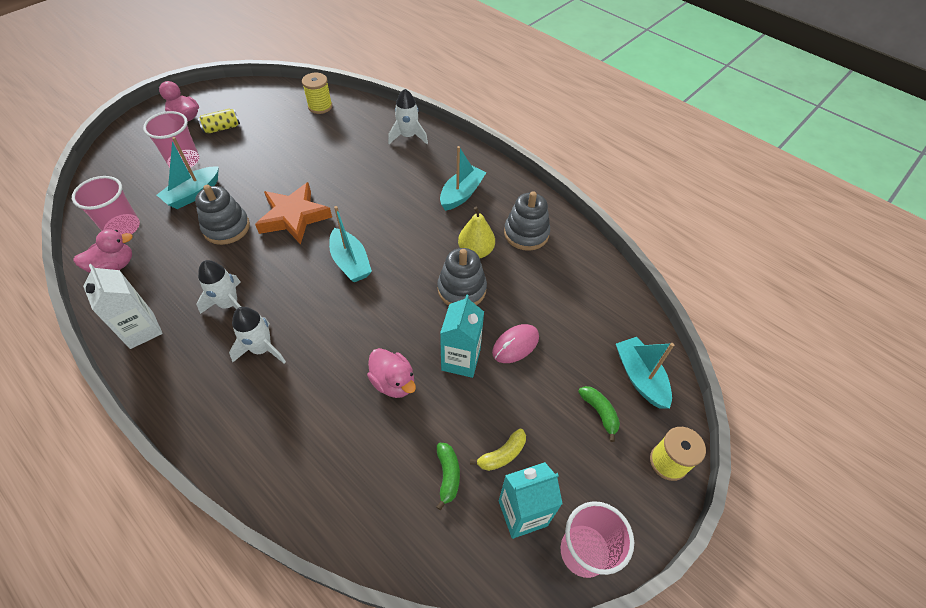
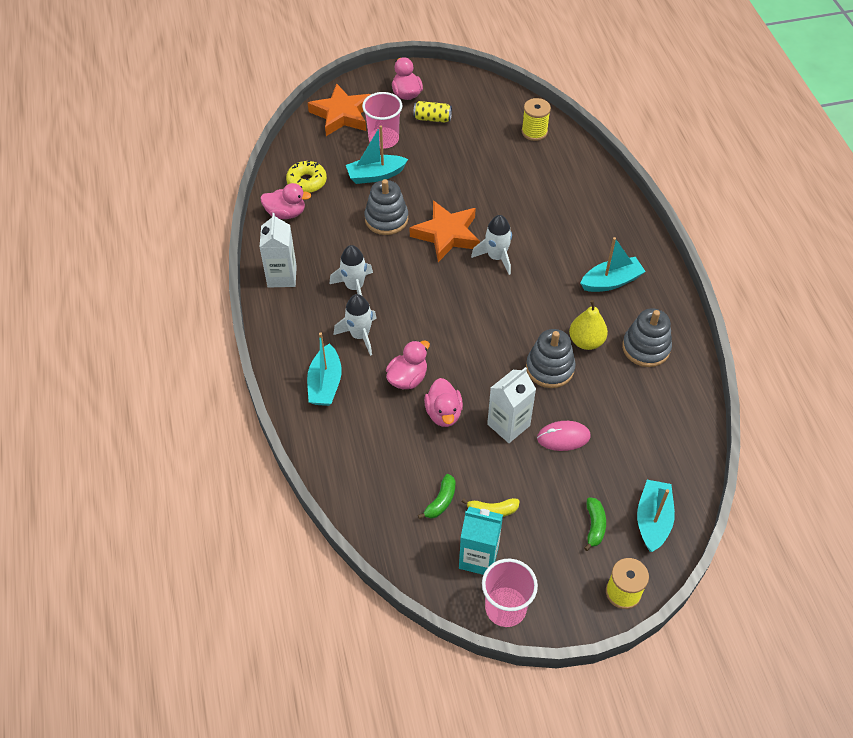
camera: 35 degrees right, 0 degrees up
(122, 228) = (307, 182): pink cup -> yellow donut
(129, 156) = (342, 114): none -> orange star
(336, 366) = (407, 378): none -> pink duck
(350, 262) = (470, 298): turquoise boat -> turquoise boat (325, 384)
(408, 136) = (599, 200): white rocket -> white rocket (496, 257)
(460, 360) = (508, 425): turquoise carton -> white carton

